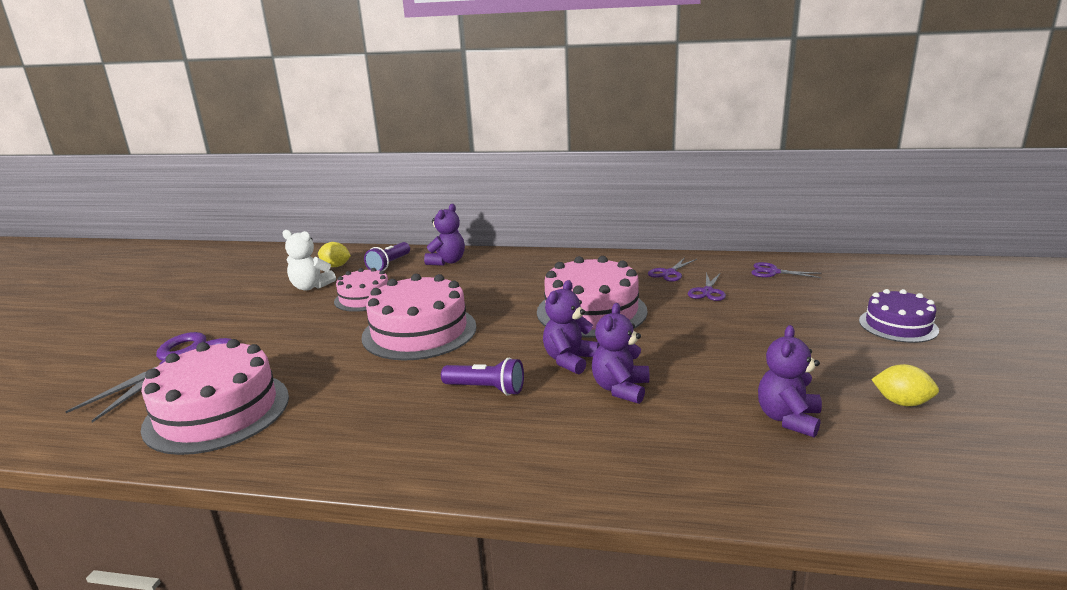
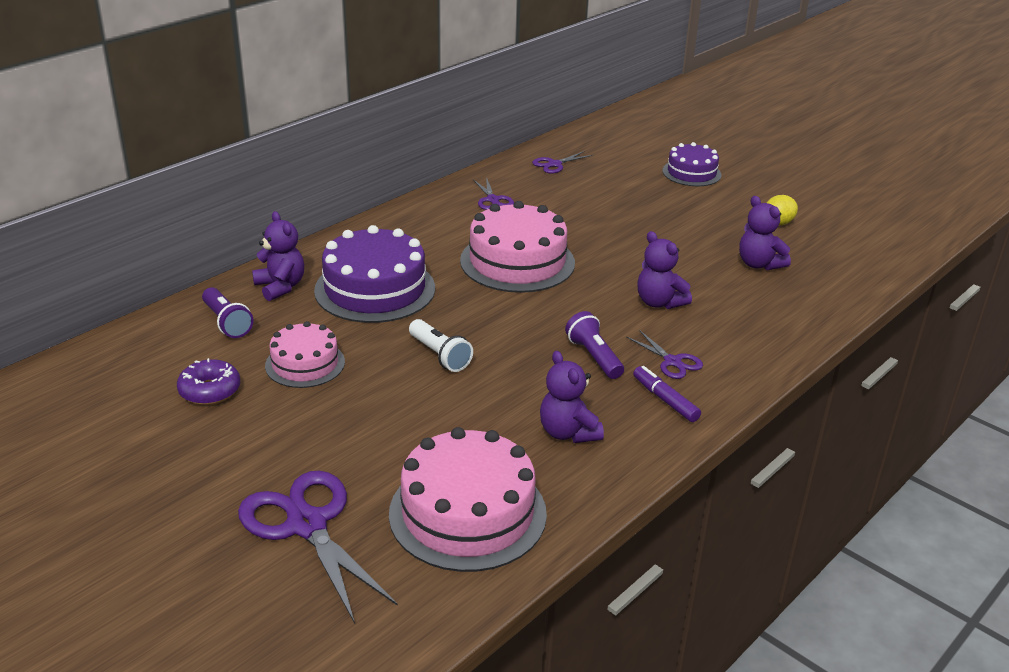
camera: 60 degrees left, 10 degrees up
(311, 287) = (210, 390): white teddy bear -> purple donut
(336, 266) = (167, 358): yellow lemon -> none
(419, 331) = (439, 355): pink cake -> white flashlight
(452, 447) = (665, 400): none -> purple marker
(481, 284) = (375, 289): none -> purple cake
(486, 389) = (594, 357): purple flashlight -> purple flashlight turned 75 degrees counterclockwise
(569, 360) = (591, 304): purple teddy bear -> purple teddy bear (568, 432)
(707, 291) = (551, 203): purple scissors -> purple scissors (672, 362)

